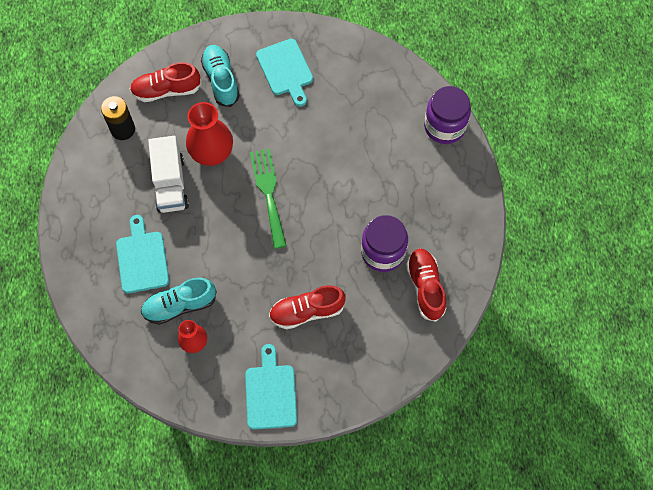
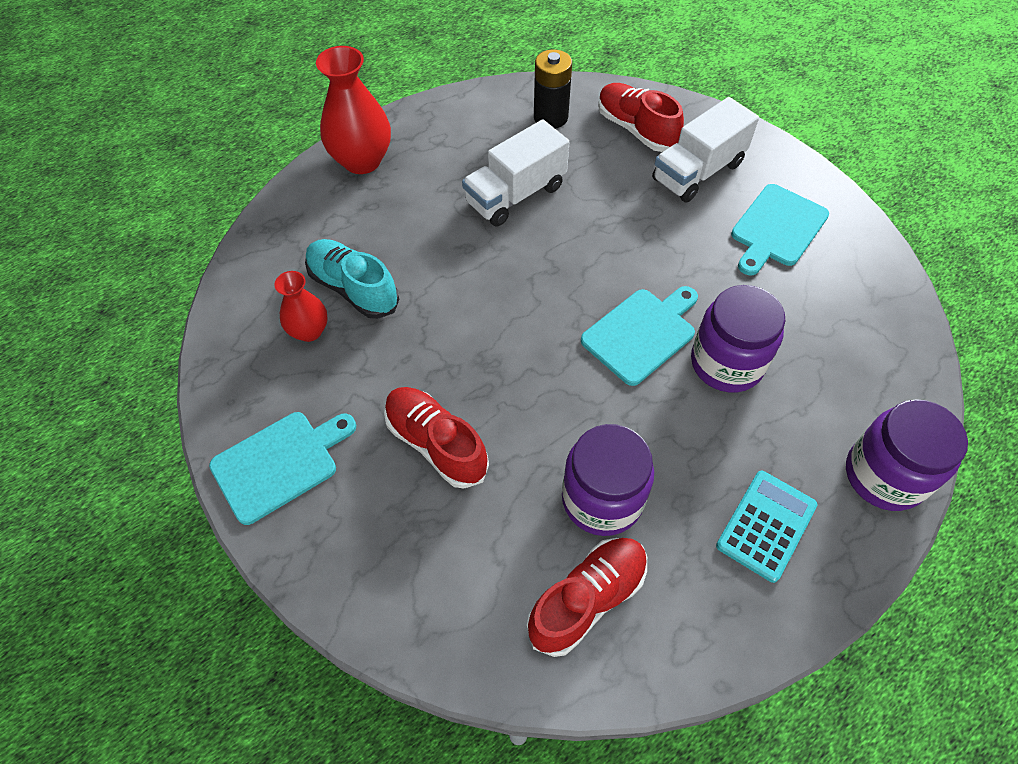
camera: 60 degrees right, 10 degrees down
(142, 259) = (394, 218): turquoise cutting board -> turquoise cutting board (641, 333)
(212, 153) = (590, 214): red vase -> red vase (362, 160)
(221, 80) = (698, 172): turquoise shoe -> white truck
(268, 193) = (583, 302): green fork -> none
(348, 150) = (726, 363): none -> purple jar
(437, 191) = (766, 525): none -> turquoise calculator

